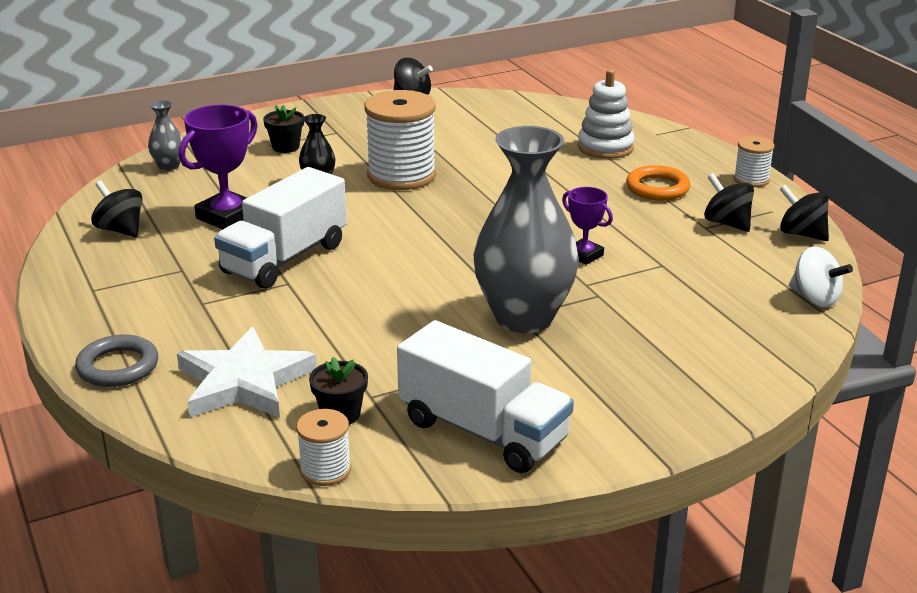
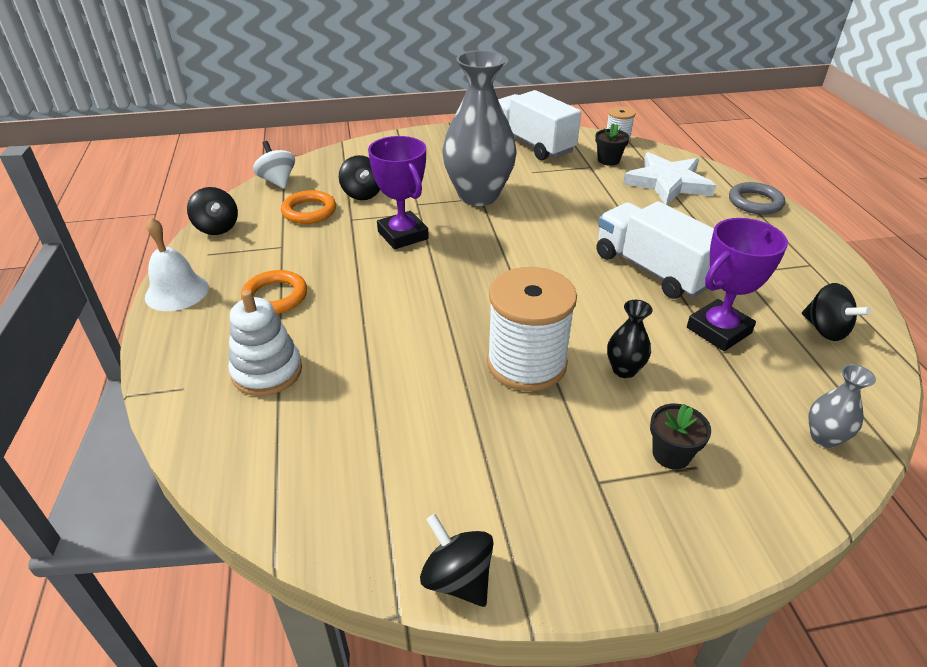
camera: 165 degrees left, 10 degrees up
(285, 258) = (652, 270): white truck -> white truck turned 90 degrees counterclockwise
(584, 255) = (403, 235): purple trophy -> purple trophy, size x1.70
(722, 266) = (309, 211): none -> orange ring
(727, 223) = (261, 247): black spinning top -> black spinning top (362, 194)
(751, 180) = (177, 292): white spool -> white bell

